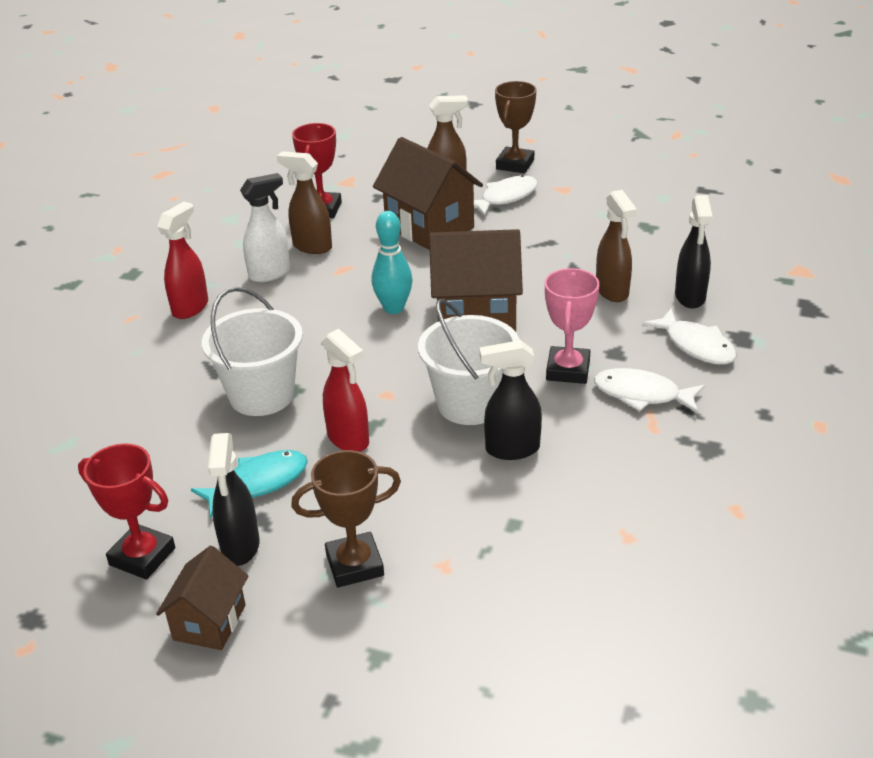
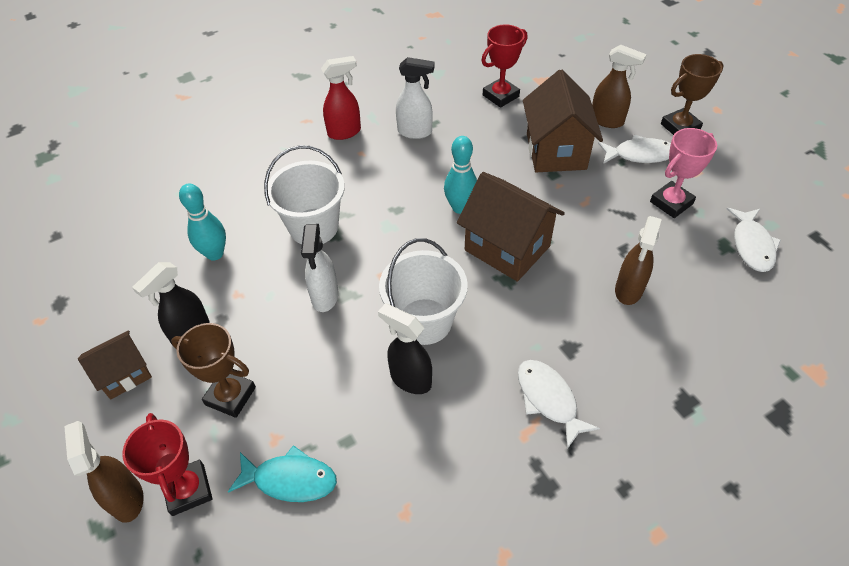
camera: 40 degrees right, 15 degrees up
(142, 556) = (142, 301): red trophy -> red trophy (188, 490)
(176, 473) = (215, 254): none -> turquoise bowling pin
(258, 483) = (245, 293): turquoise fish -> turquoise fish (290, 479)
(312, 246) = (462, 124): brown spray bottle -> brown spray bottle (127, 498)
(348, 439) = (325, 297): red spray bottle -> white spray bottle
(568, 370) = (519, 339): pink trophy -> pink trophy (671, 203)
(690, 297) = (686, 336): black spray bottle -> none
(696, 346) = (640, 385): white fish -> white fish (752, 245)

